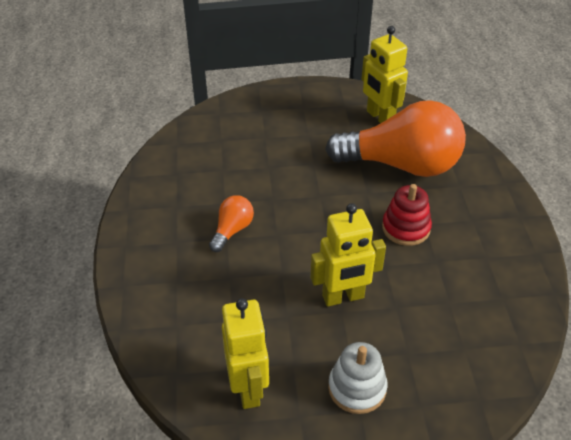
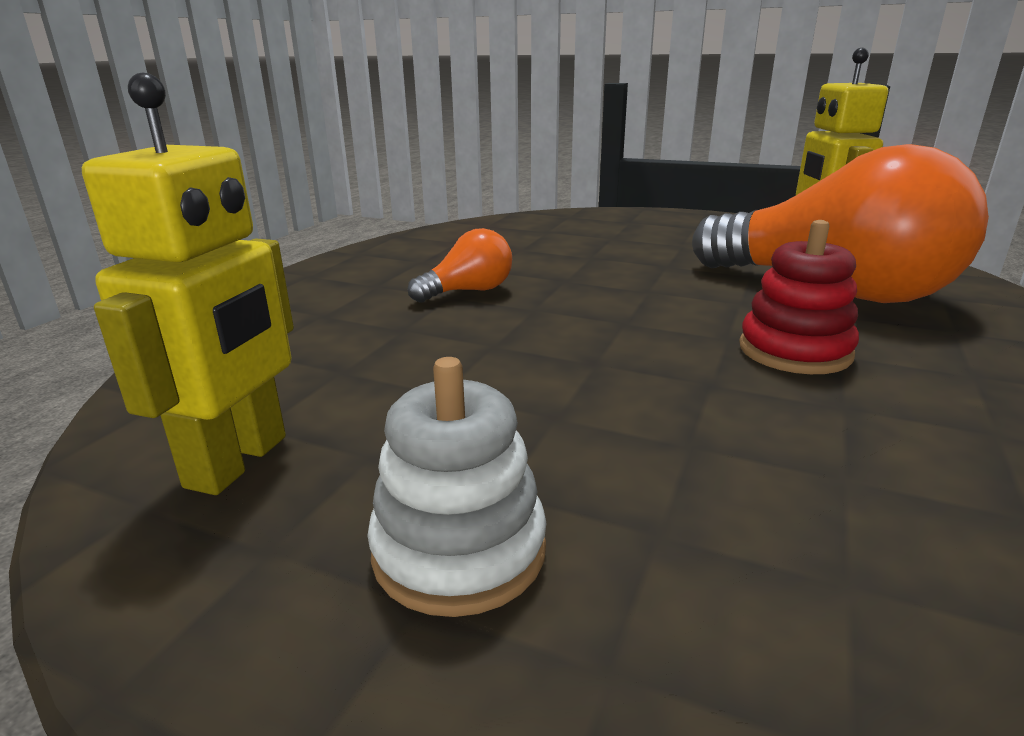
camera: 30 degrees right, 20 degrees down
(343, 297) = (578, 399): yellow robot -> none

